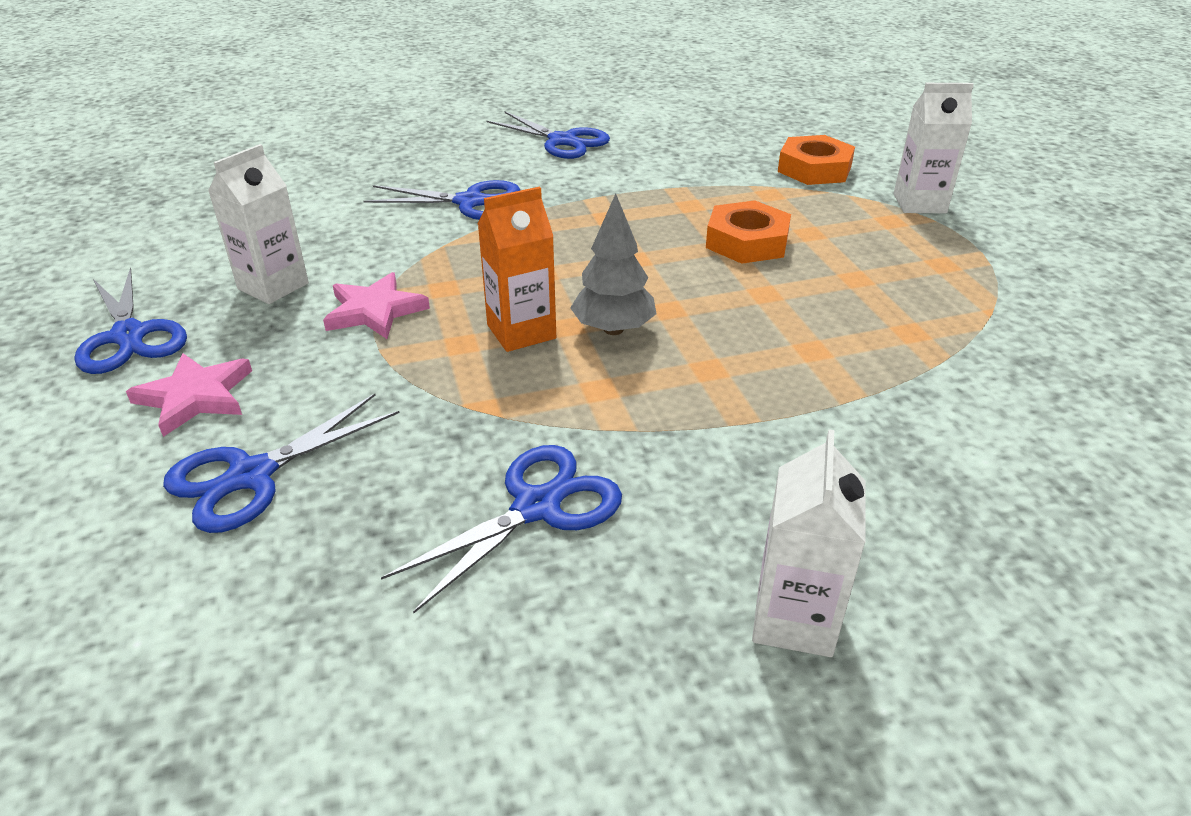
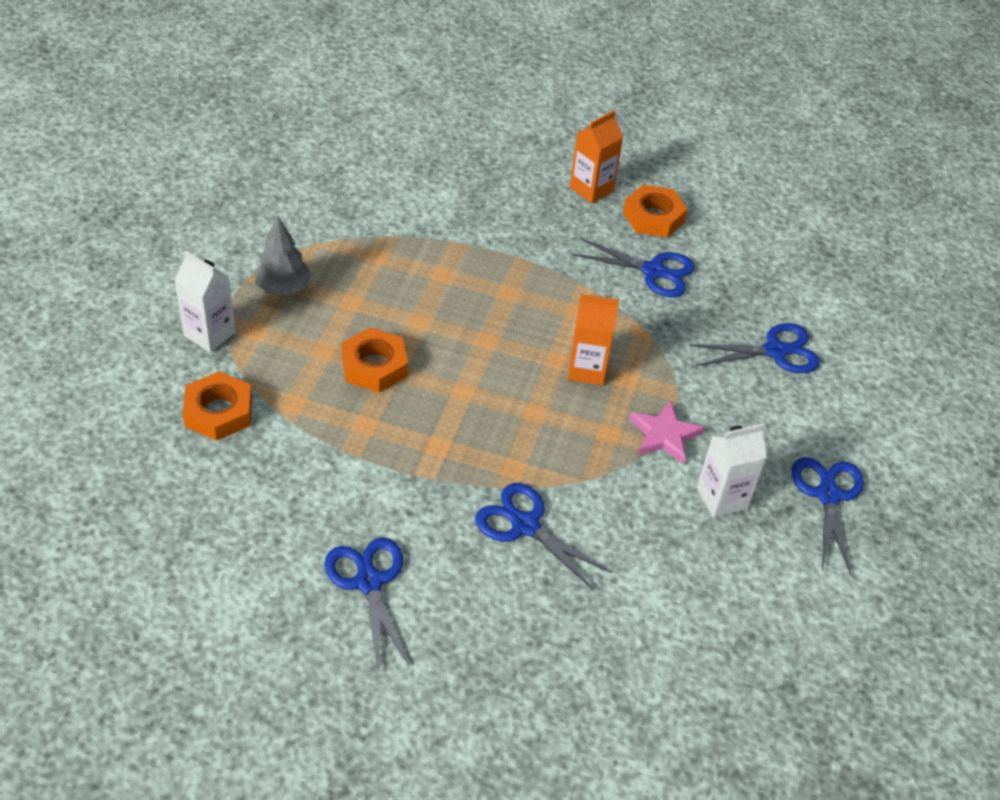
camera: 150 degrees left, 10 degrees up
(195, 397) = (794, 418): pink star -> none
(536, 507) = (653, 271): blue scissors -> blue scissors turned 150 degrees counterclockwise
(613, 329) = (533, 343): grey tree -> grey tree (283, 288)
(623, 625) = (653, 217): none -> orange nut
(794, 619) = (591, 189): white carton -> orange carton

